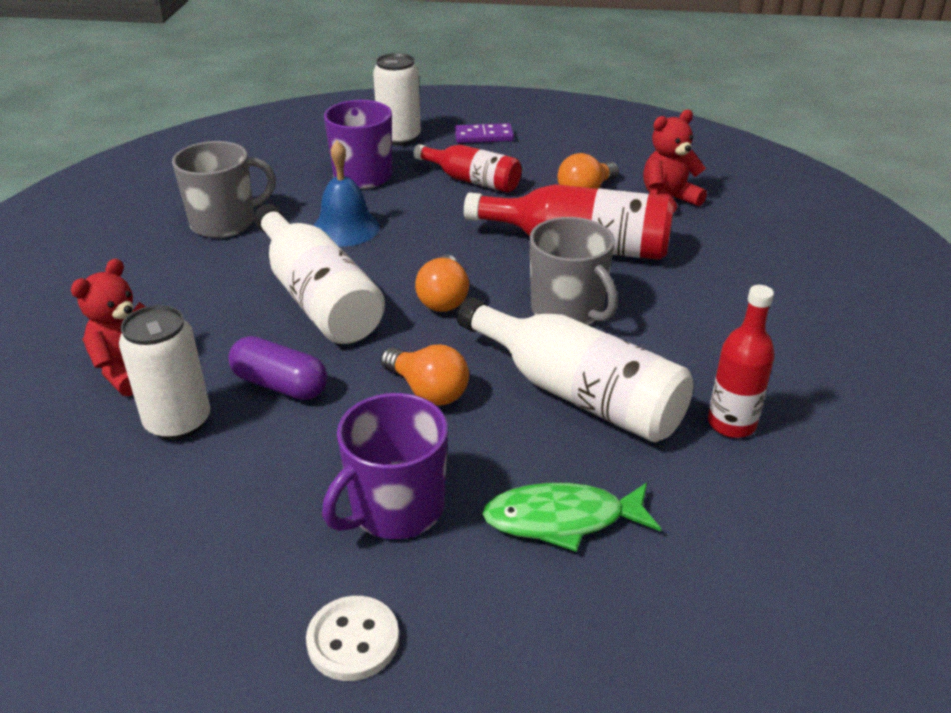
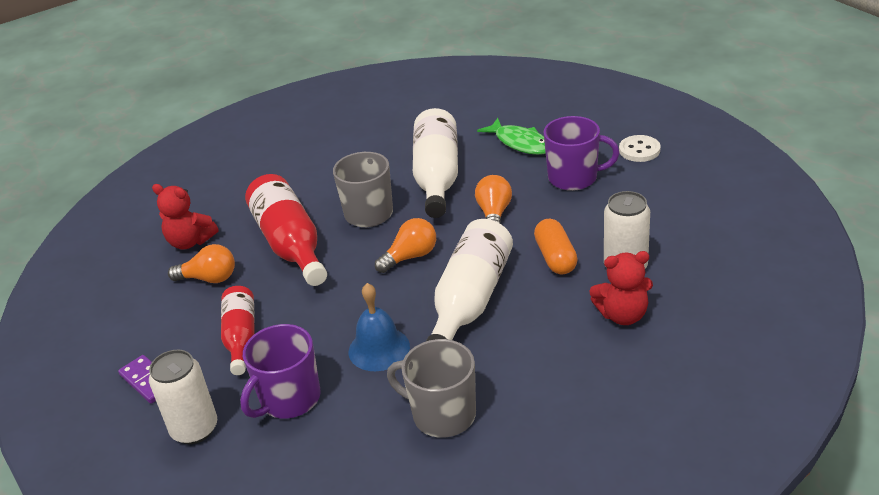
camera: 125 degrees left, 0 degrees up
(280, 385) = (555, 257): purple capsule -> orange capsule
(731, 424) = (406, 135): red bottle -> none

